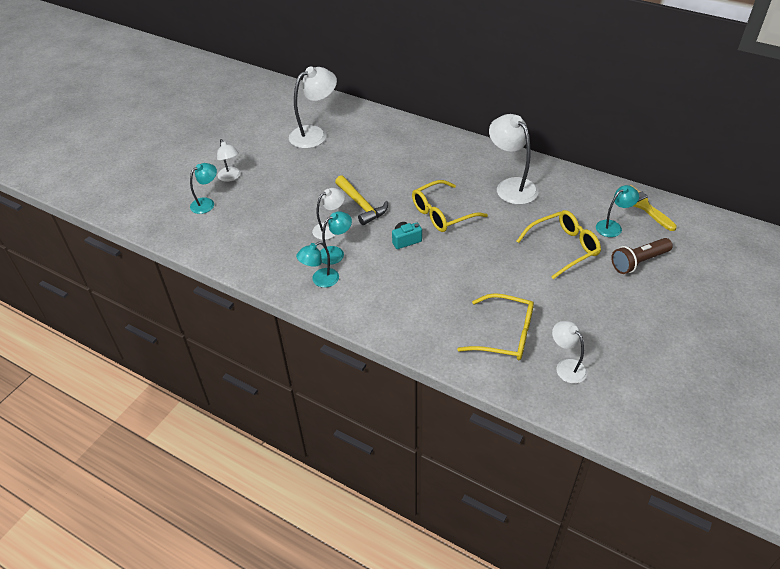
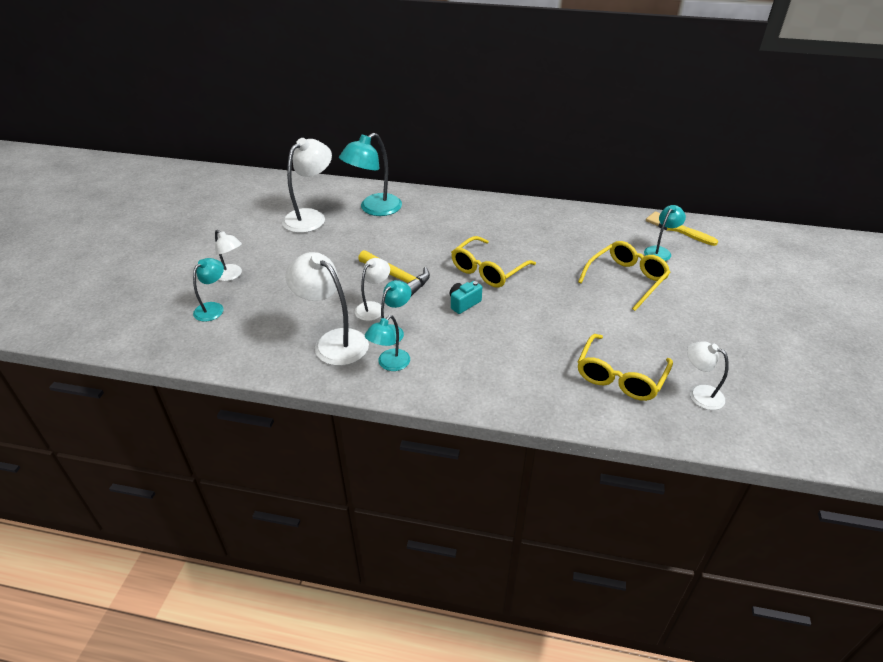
camera: 20 degrees left, 5 degrees down
(371, 135) = (374, 209): none -> turquoise lamp
(505, 335) = (620, 377): yellow glasses -> yellow glasses turned 120 degrees clockwise
(511, 186) = (542, 232): white lamp -> white lamp (333, 341)
(638, 262) = (703, 279): brown flashlight -> none

